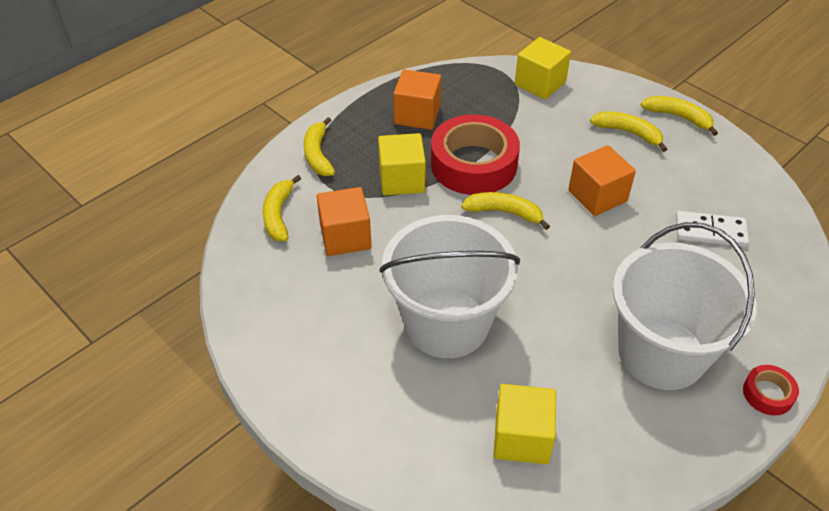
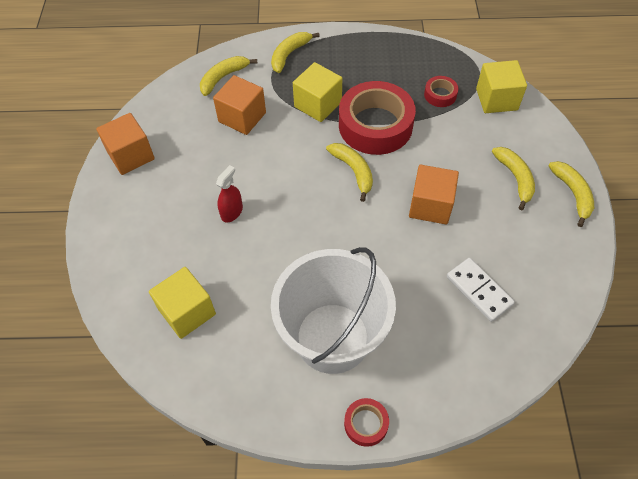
camera: 45 degrees right, 10 degrees up
(417, 115) = (381, 67): orange cube -> orange cube (131, 155)
(446, 323) = (232, 212): white bucket -> red spray bottle
(493, 107) = (440, 95): none -> red tape

